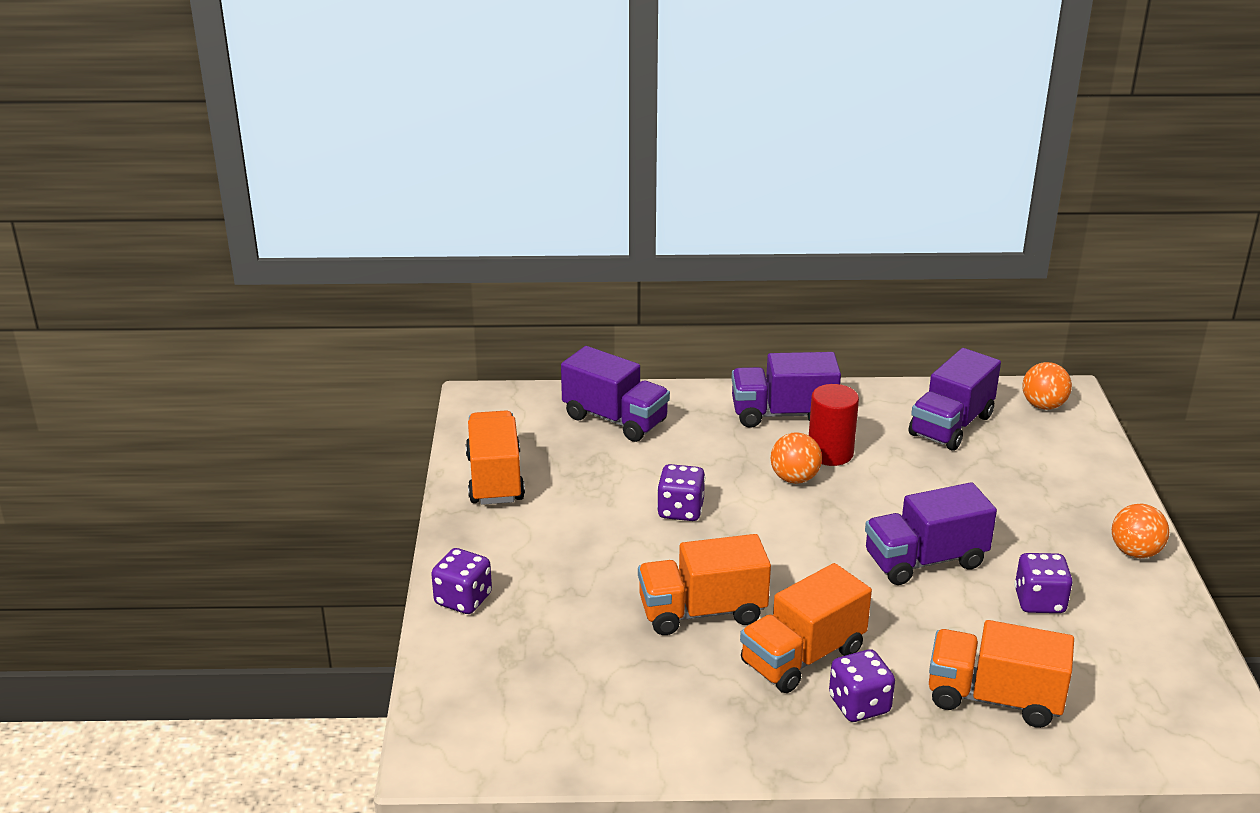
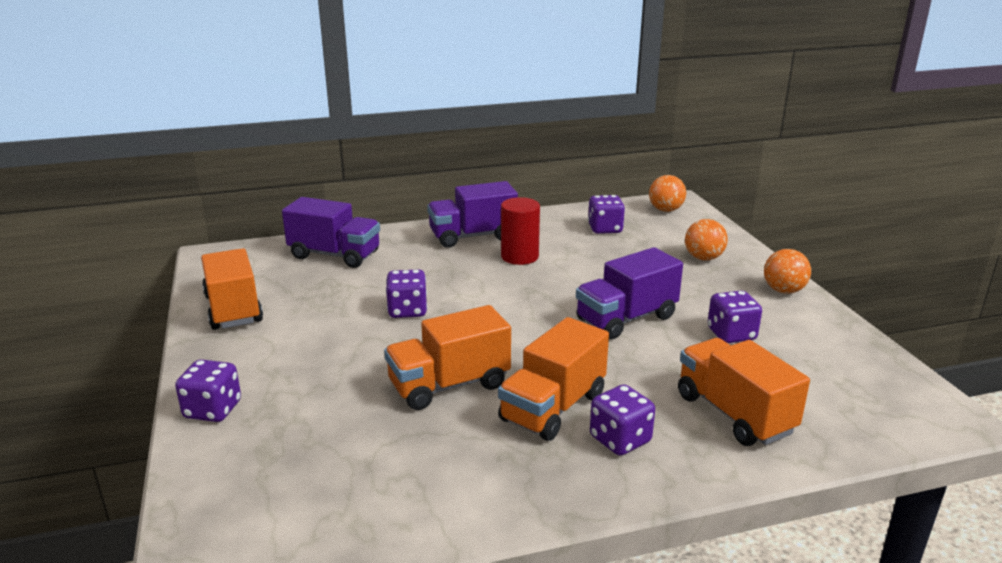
camera: 15 degrees left, 5 degrees down
(794, 478) = (497, 276): orange ball -> orange ball (703, 258)
(951, 425) = (605, 229): purple truck -> purple dice
(994, 698) = (734, 414): orange truck -> orange truck turned 60 degrees clockwise

